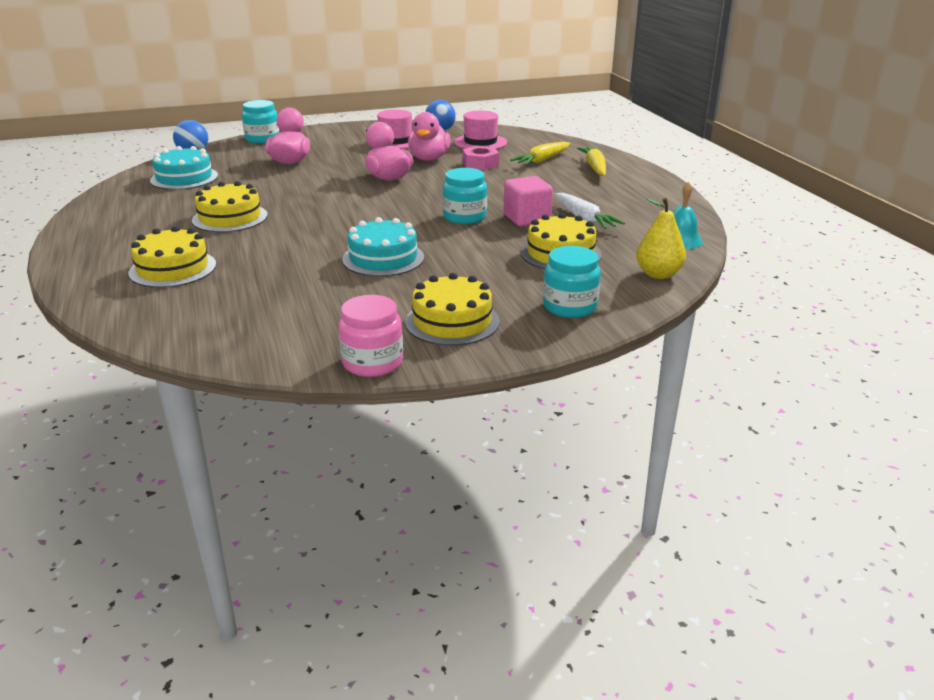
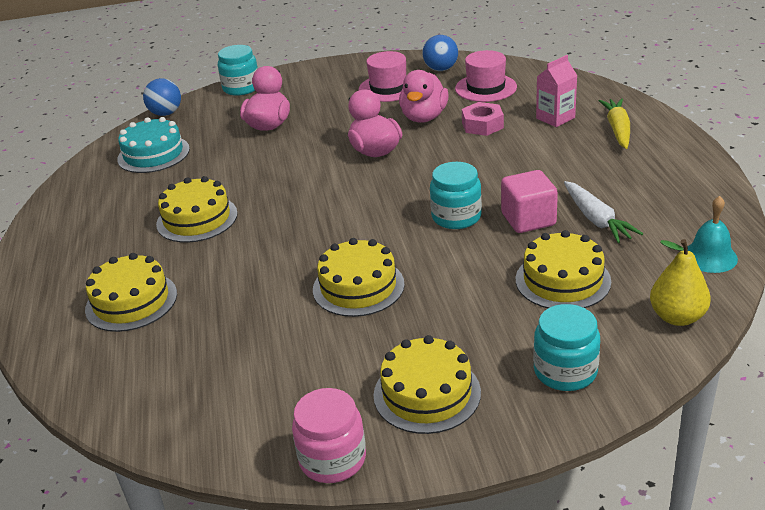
camera: 10 degrees right, 5 degrees up
(383, 258) = (358, 287): turquoise cake -> yellow cake
(542, 160) = (555, 118): yellow carrot -> pink carton

